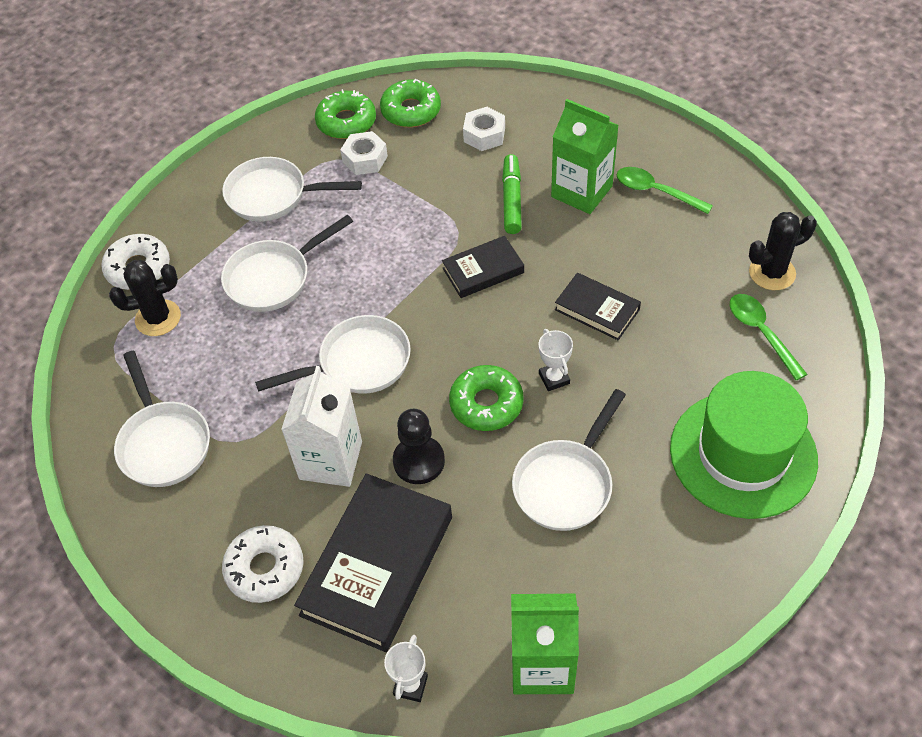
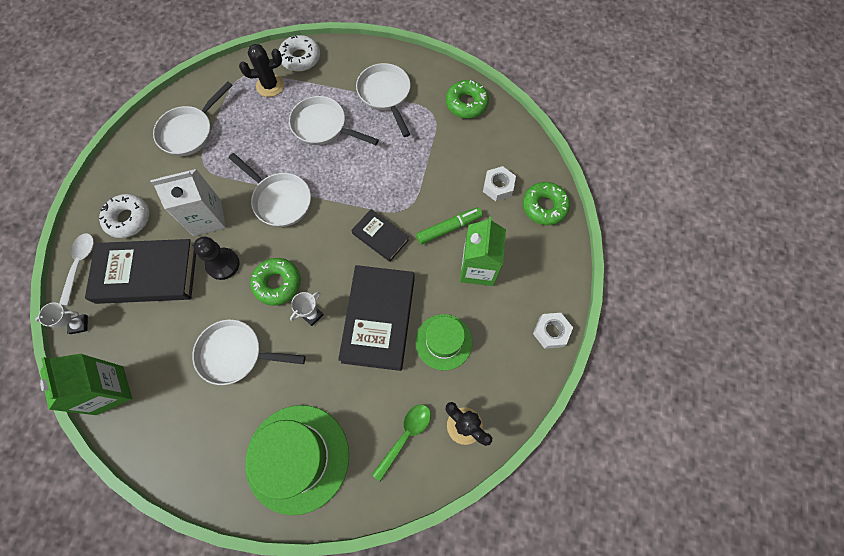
camera: 60 degrees right, 15 degrees up
(158, 318) = (270, 85): black cactus -> black cactus turned 60 degrees counterclockwise
(304, 660) = (80, 265): none -> white spoon
(365, 159) = (440, 129): white nut -> white nut (550, 332)
(411, 110) = (496, 134): green donut -> green donut (544, 206)
(597, 309) = (378, 319): black book -> black book, size x1.86
(656, 192) = (502, 317): green spoon -> none
(659, 256) = (443, 342): none -> green hat

